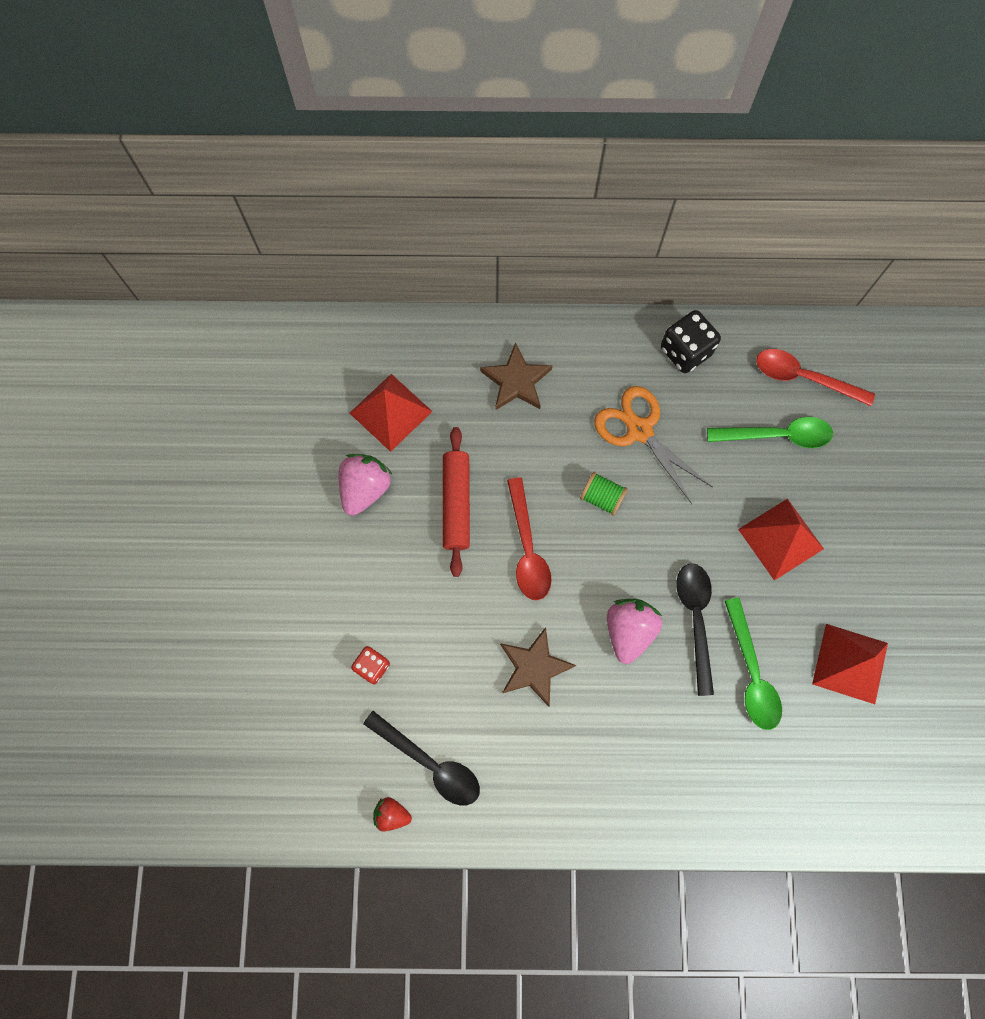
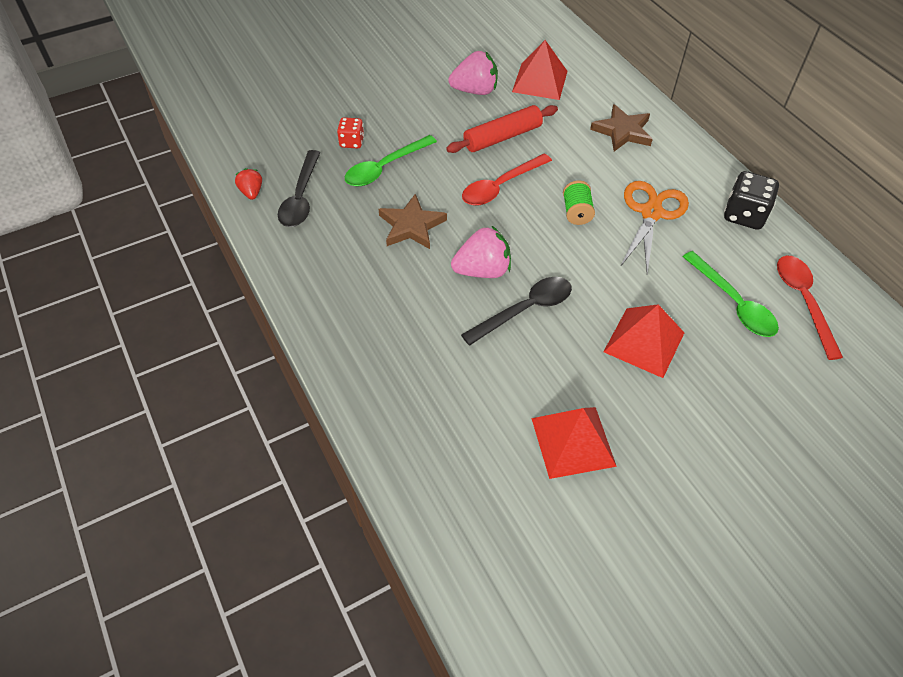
camera: 60 degrees right, 20 degrees down
(751, 673) = (508, 367): green spoon -> green spoon (385, 168)

